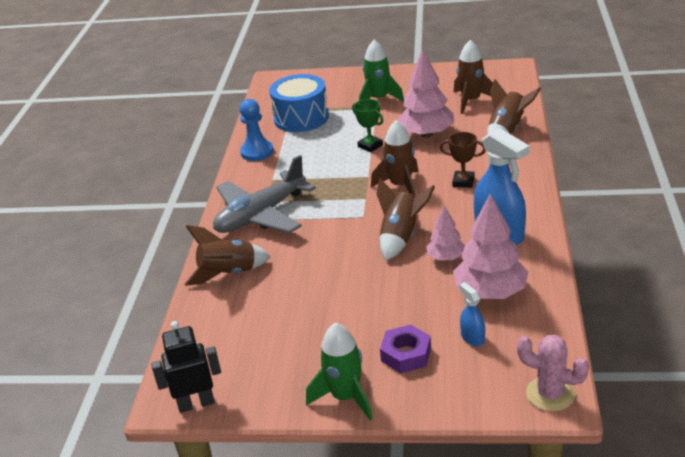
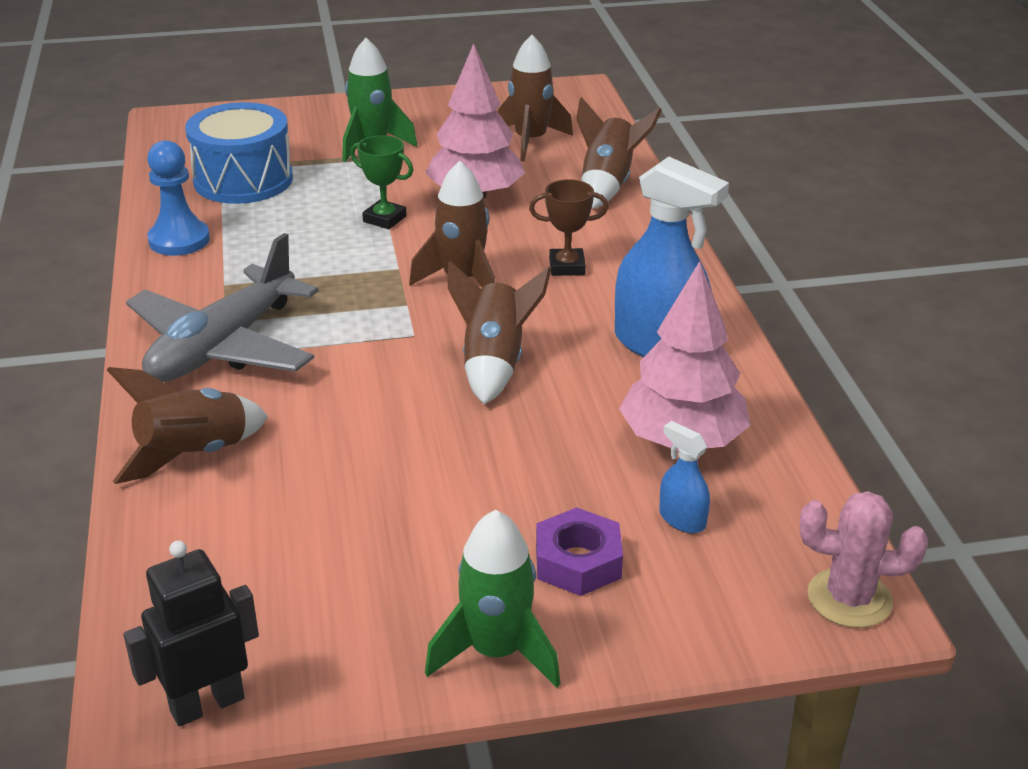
camera: 20 degrees left, 0 degrees up
(446, 257) = (585, 390): pink tree -> none

